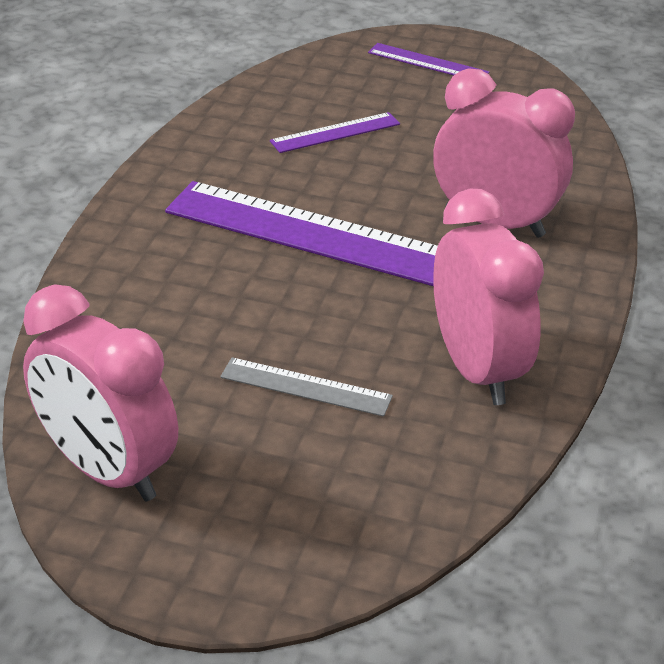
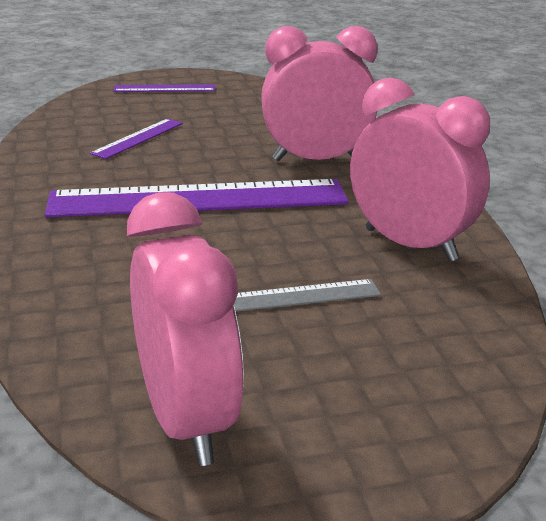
camera: 30 degrees left, 10 degrees down
(107, 470) = (187, 421): pink clock -> pink clock turned 120 degrees counterclockwise

